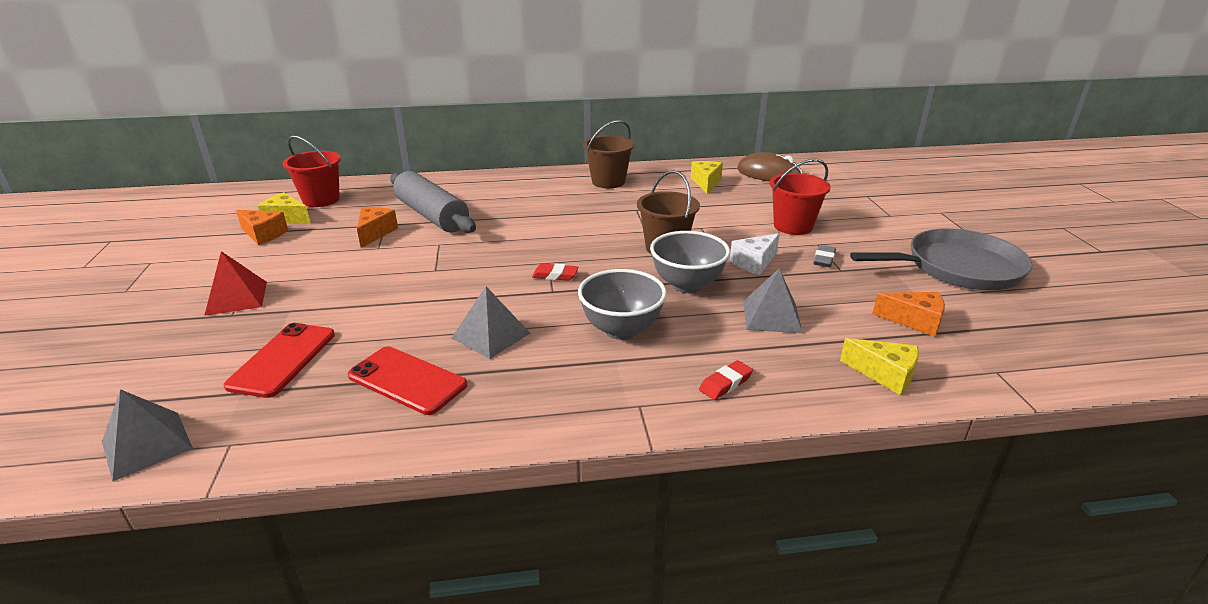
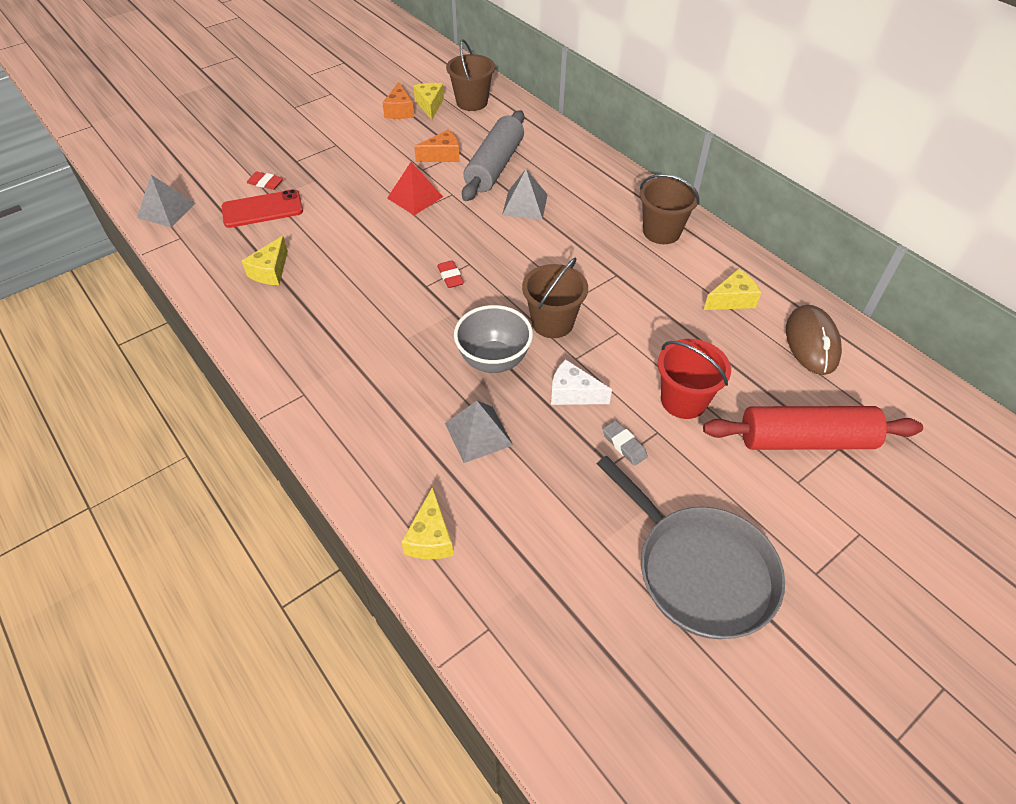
camera: 60 degrees right, 20 degrees up
(236, 298) = (315, 151): red pyramid -> red pyramid (415, 197)
(321, 200) = (472, 102): red bucket -> brown bucket
(407, 380) = (270, 271): red phone -> yellow cheese
(491, 335) = (344, 283): grey pyramid -> grey pyramid (525, 204)
(621, 330) = (394, 347): grey bowl -> none
(725, 383) = (357, 433): red eraser -> red eraser (265, 183)
(824, 259) = (624, 445): grey eraser -> grey eraser turned 60 degrees clockwise
(855, 202) = (805, 440): none -> red rolling pin
(914, 321) = (543, 546): orange cheese -> none

